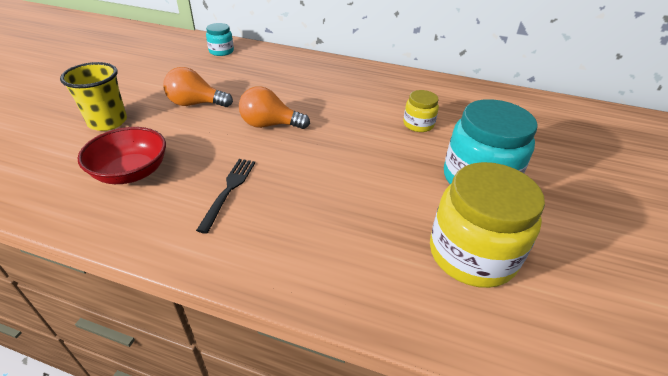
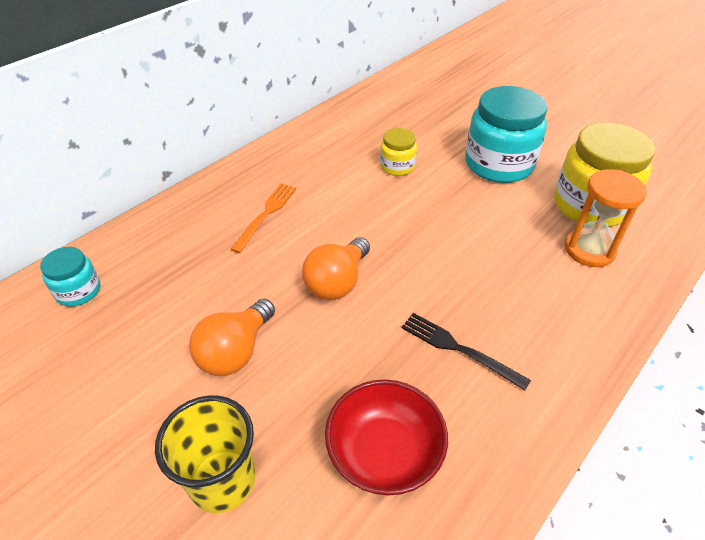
camera: 65 degrees left, 5 degrees up
(318, 85) = (266, 214): none -> orange fork
(396, 259) = (589, 250): none -> orange hourglass

